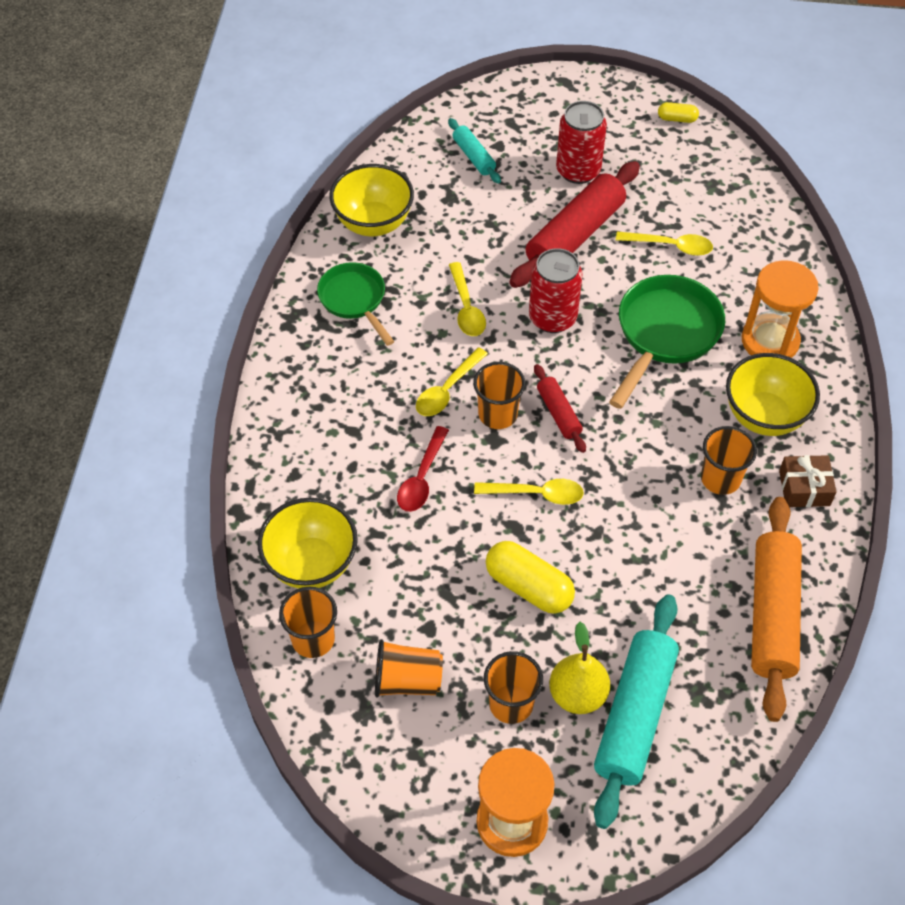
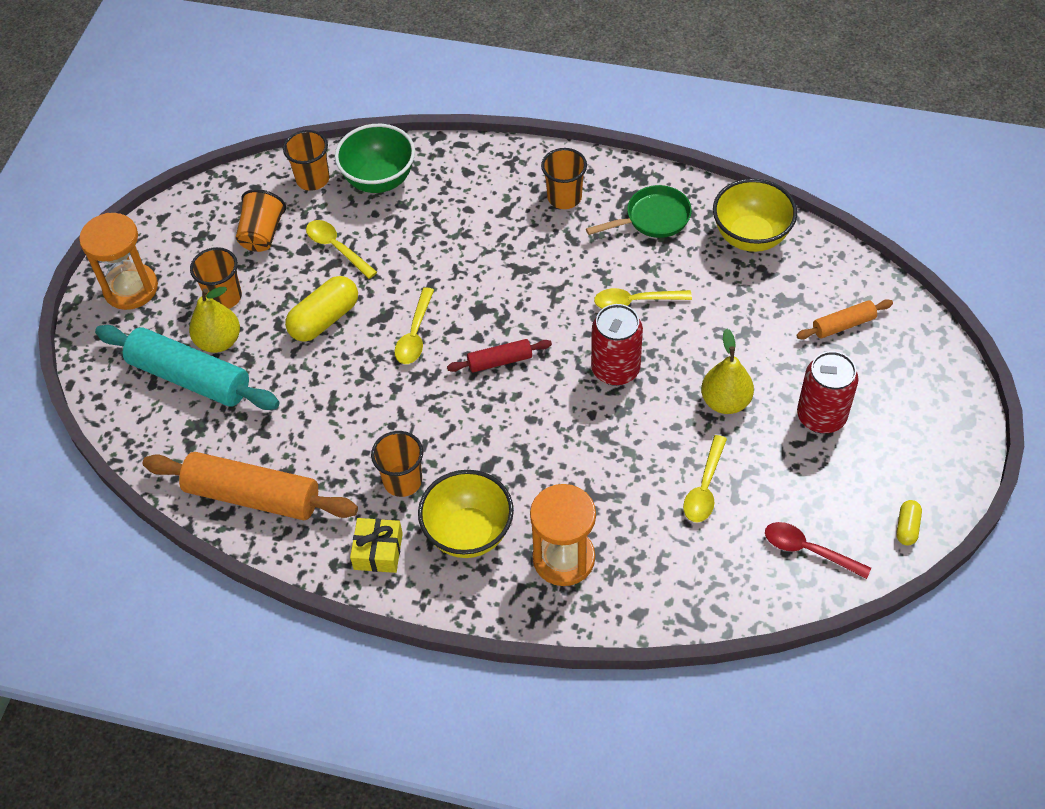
camera: 100 degrees right, 0 degrees up
(311, 564) = (379, 180): yellow bowl -> green bowl
(422, 478) = (447, 255): red spoon -> red spoon (808, 550)
(447, 390) = (539, 279): yellow spoon -> yellow spoon (337, 248)
(473, 157) = (843, 325): turquoise rolling pin -> orange rolling pin
(497, 414) = (506, 314): orange cup -> orange cup (564, 197)
(574, 235) = (725, 401): red rolling pin -> yellow pear
(665, 334) = (584, 463): green pan -> none
(804, 488) = (378, 551): brown gift -> yellow gift

